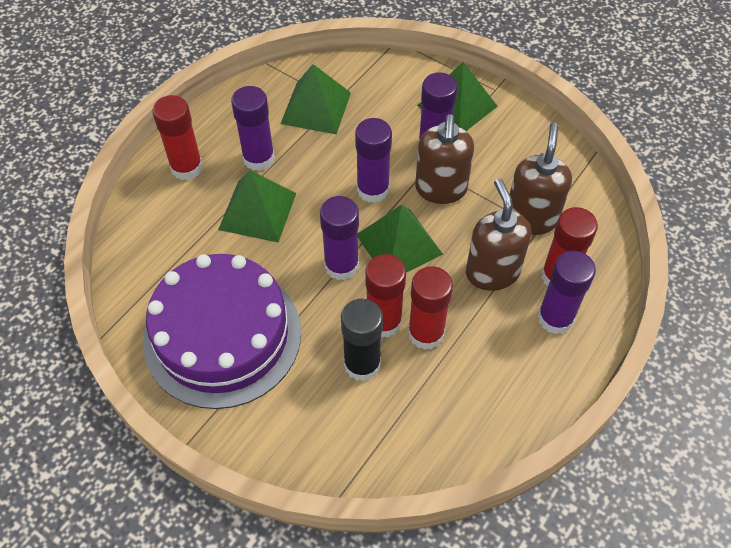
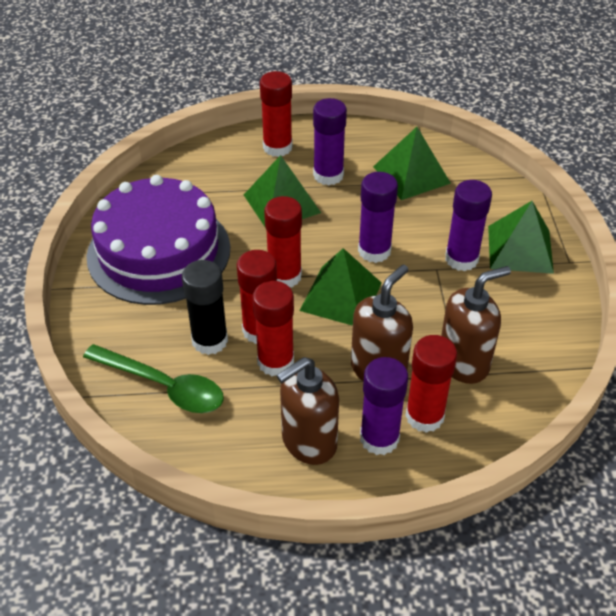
camera: 50 degrees right, 10 degrees down
(341, 265) = (284, 276): purple glue stick -> red glue stick
(381, 429) = (163, 386): none -> green spoon
(441, 189) = (423, 289): brown soap dispenser -> brown soap dispenser (308, 442)

